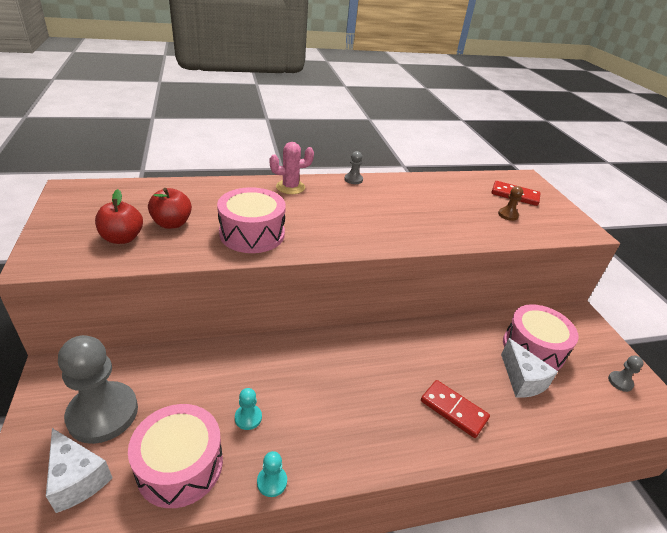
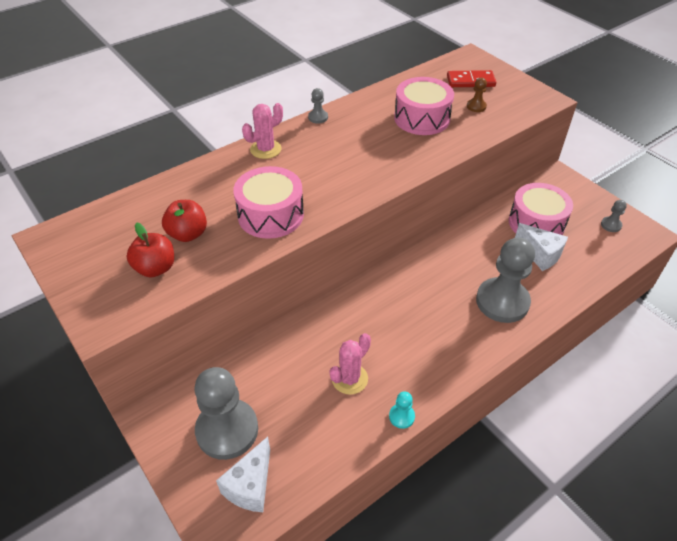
camera: 20 degrees left, 10 degrees up
(77, 479) = (250, 485): white cheese -> white cheese turned 90 degrees clockwise
(180, 465) = (323, 438): pink drum -> pink drum (422, 118)
(248, 418) = (349, 379): turquoise pawn -> pink cactus
(453, 410) = (502, 301): red domino -> grey pawn

